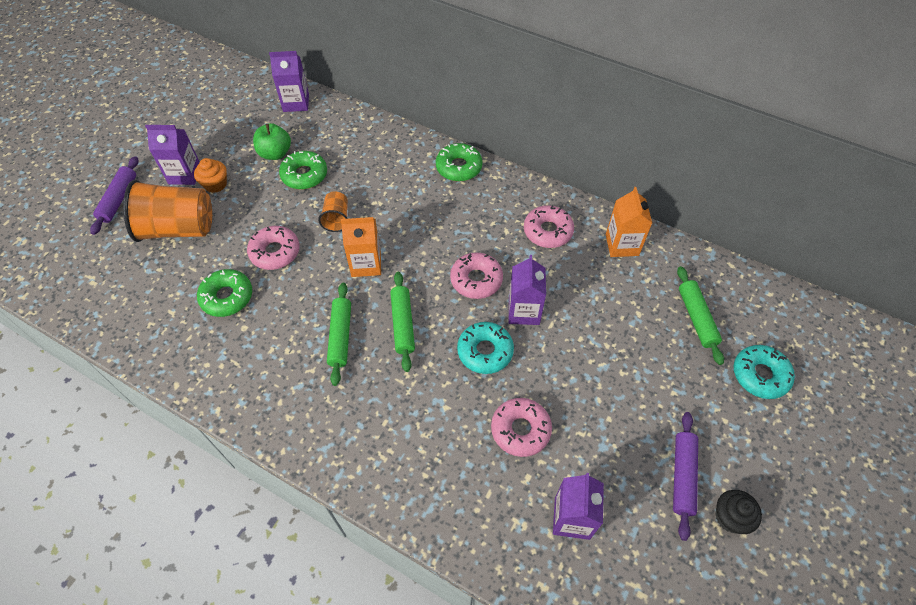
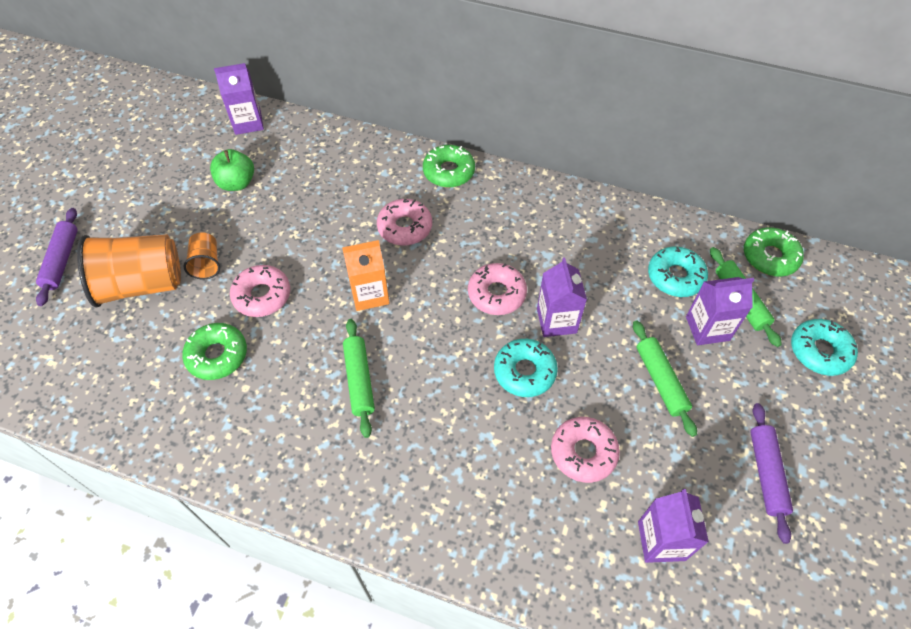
camera: 10 degrees left, 0 degrees up
(185, 174) = (135, 221): purple carton -> purple carton (707, 328)
(215, 184) = (174, 227): orange cupcake -> none
(304, 175) = (276, 203): green donut -> green donut (770, 257)
(336, 219) = (324, 248): orange cup -> orange cup (206, 263)
(403, 324) = (426, 355): green rolling pin -> green rolling pin (660, 381)
(547, 231) = (562, 229): pink donut -> pink donut (405, 227)
(622, 245) = (644, 233): orange carton -> none
(641, 288) = (675, 277): none -> turquoise donut
(730, 517) = (825, 509): black cupcake -> none

